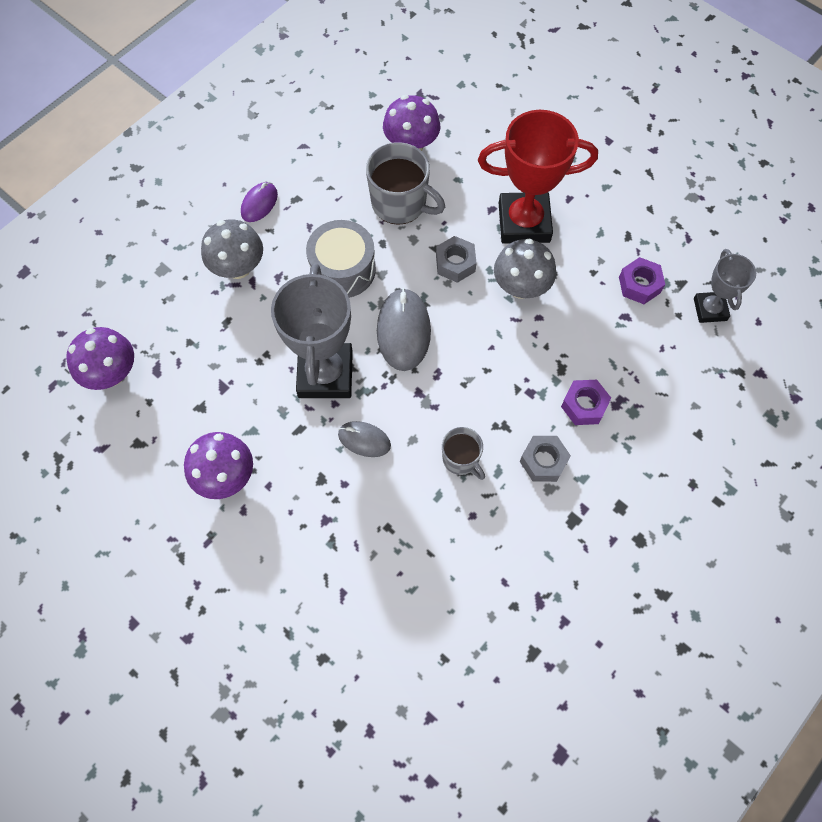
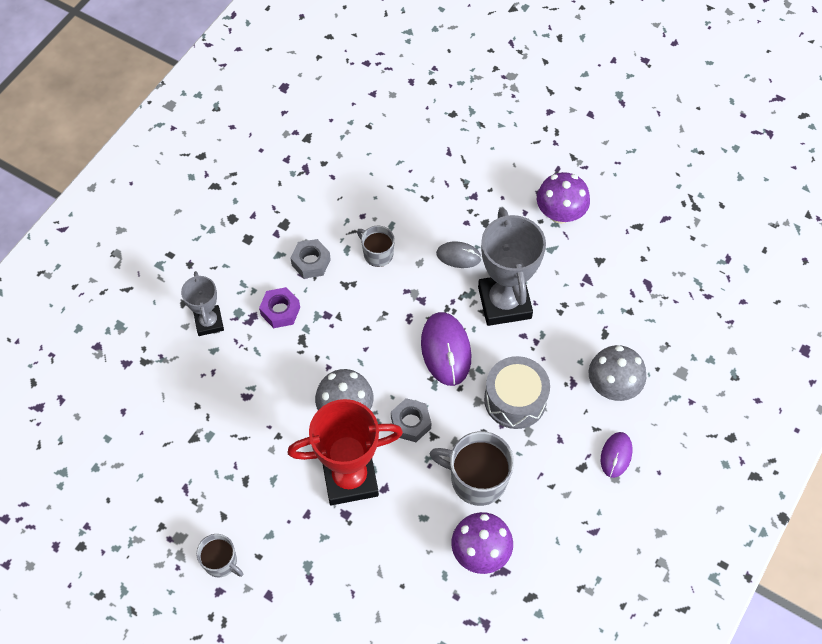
camera: 170 degrees right, 5 degrees down
(112, 373) = (683, 275): purple mushroom -> none
(403, 331) = (445, 350): grey mouse -> purple mouse
(639, 285) = (234, 429): purple nut -> none
(652, 171) = (221, 562): none -> grey mug
(710, 309) = (167, 416): grey trophy -> grey trophy (209, 322)

